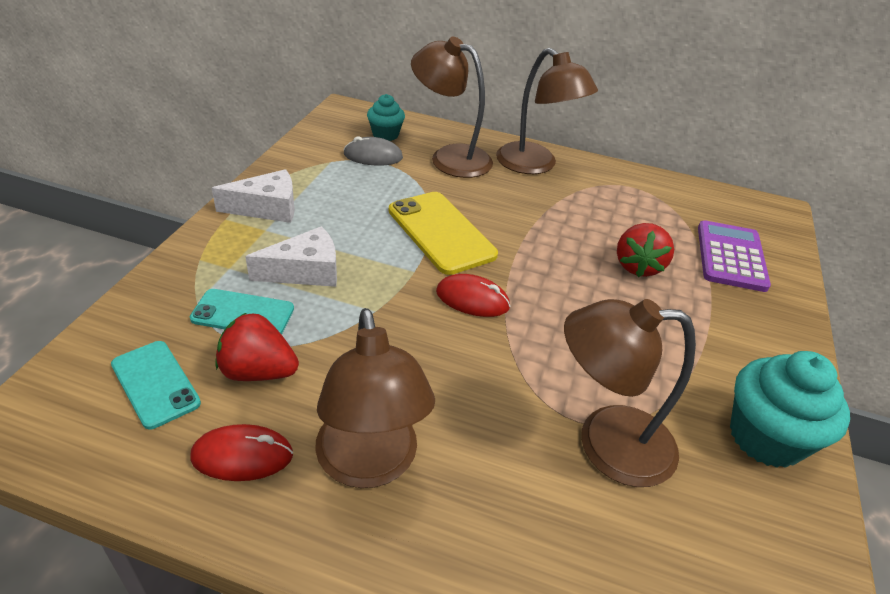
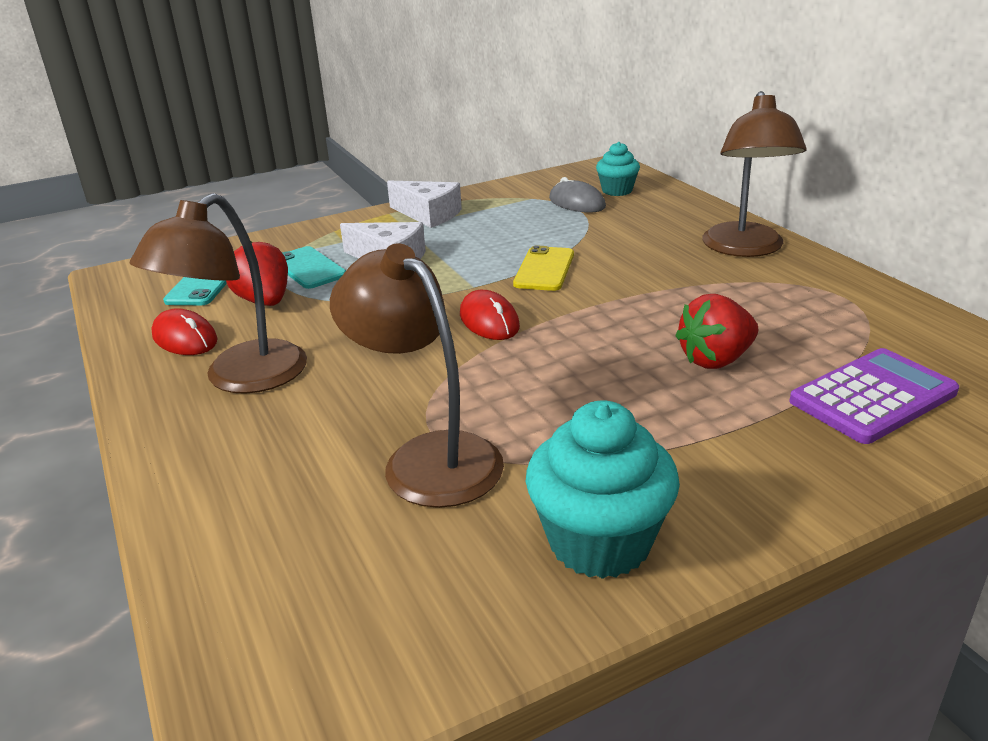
camera: 50 degrees right, 10 degrees down
(441, 232) = (544, 269): yellow phone -> yellow phone, size x0.64
(450, 157) = (654, 221): brown lamp -> none

